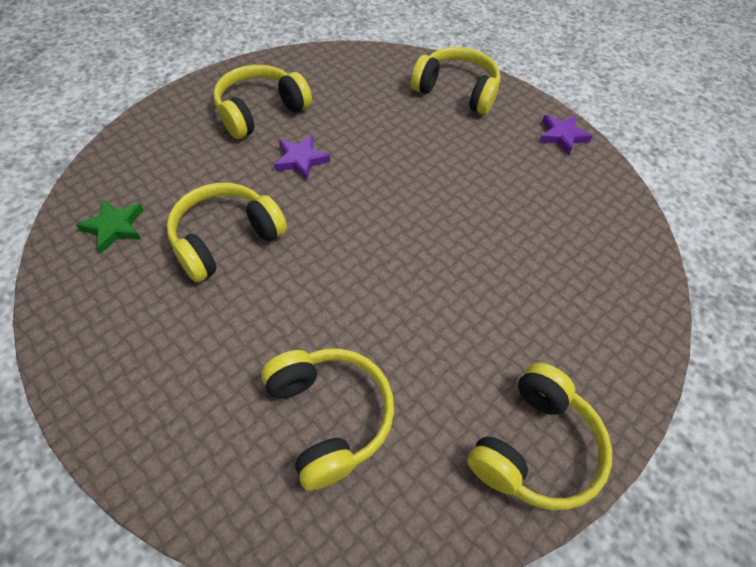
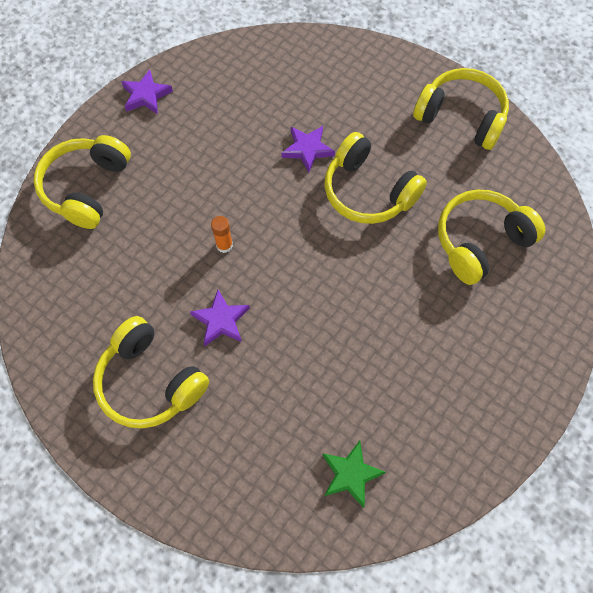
camera: 95 degrees left, 10 degrees up
(226, 239) = (340, 362): yellow headphones -> yellow headphones (368, 191)
(379, 172) = (224, 245): none -> orange glue stick
(488, 256) = (307, 149): none -> purple star

